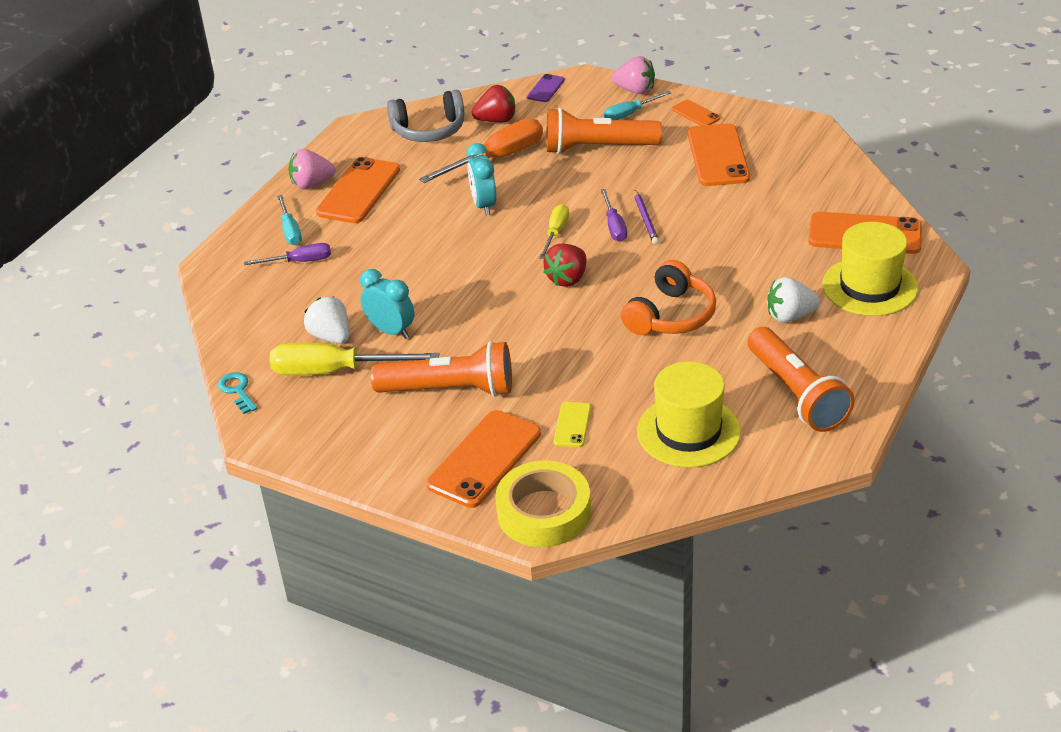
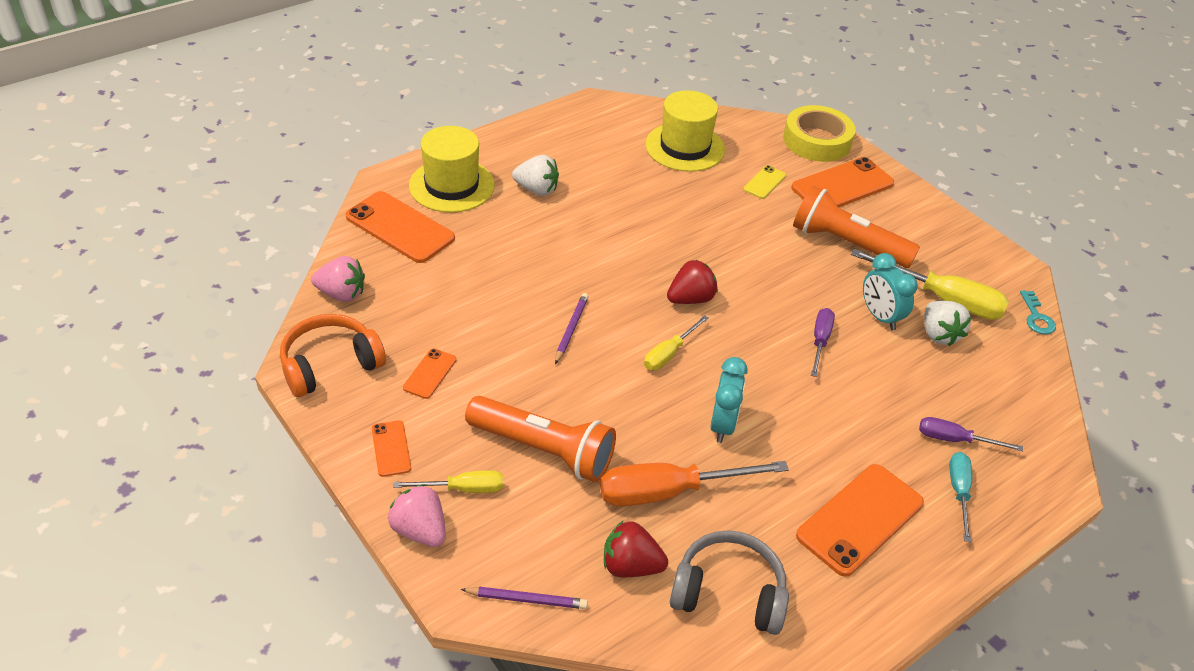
camera: 160 degrees left, 5 degrees up
(312, 184) = (917, 562): pink strawberry -> pink strawberry (341, 294)
(546, 88) = (527, 599): purple phone -> purple pencil
(614, 226) = (607, 335): purple screwdriver -> purple screwdriver (820, 341)
(629, 114) = (463, 489): turquoise screwdriver -> yellow screwdriver
(671, 316) = (628, 228): orange headphones -> orange headphones (330, 364)
(717, 156) = (430, 374): orange phone -> orange phone, size x0.50
(796, 394) = (589, 139): orange flashlight -> none

